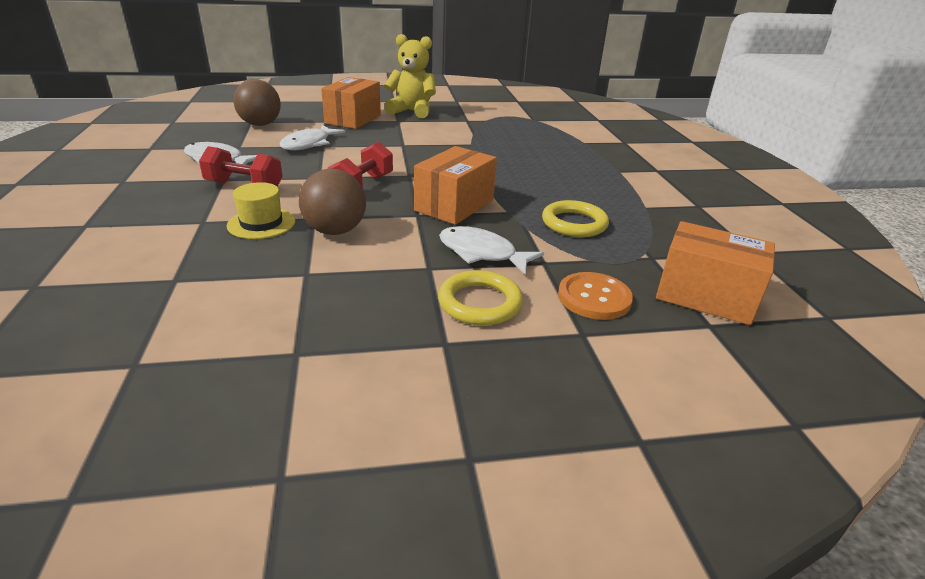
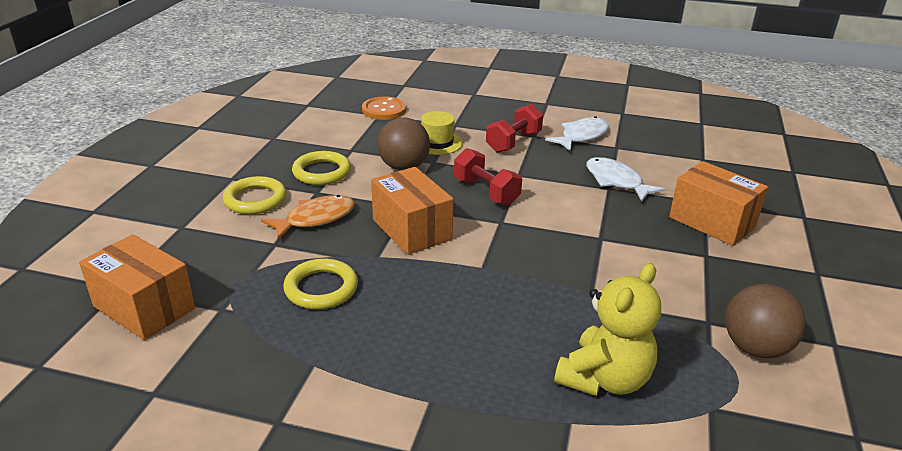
camera: 115 degrees right, 0 degrees up
(260, 124) = (690, 163): brown ball -> brown ball (755, 348)
(380, 277) = (322, 172): none -> yellow ring
(412, 111) = (755, 277): yellow teddy bear -> yellow teddy bear (604, 379)
(482, 253) = (315, 219): white fish -> orange fish
(594, 298) = (208, 248): orange button -> orange button (384, 110)
(705, 296) = (144, 307): orange box -> orange box turned 75 degrees clockwise

